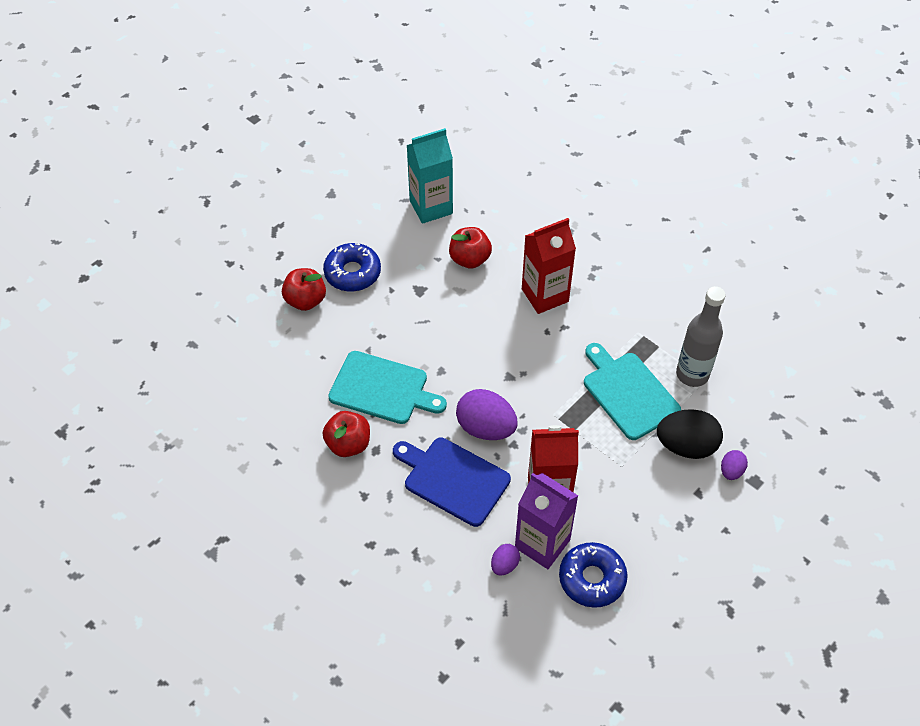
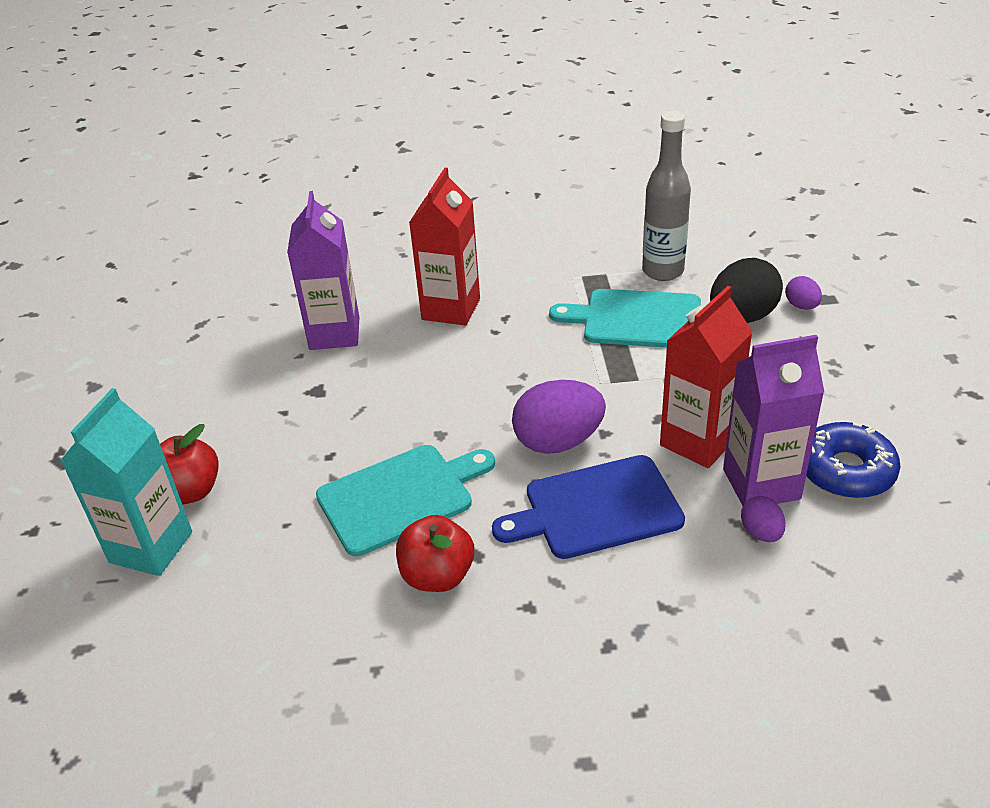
camera: 45 degrees left, 15 degrees down
(352, 273) = (216, 429): blue donut -> none
(431, 207) = (232, 324): turquoise carton -> turquoise carton (151, 547)
(469, 259) = (334, 333): red apple -> purple carton

